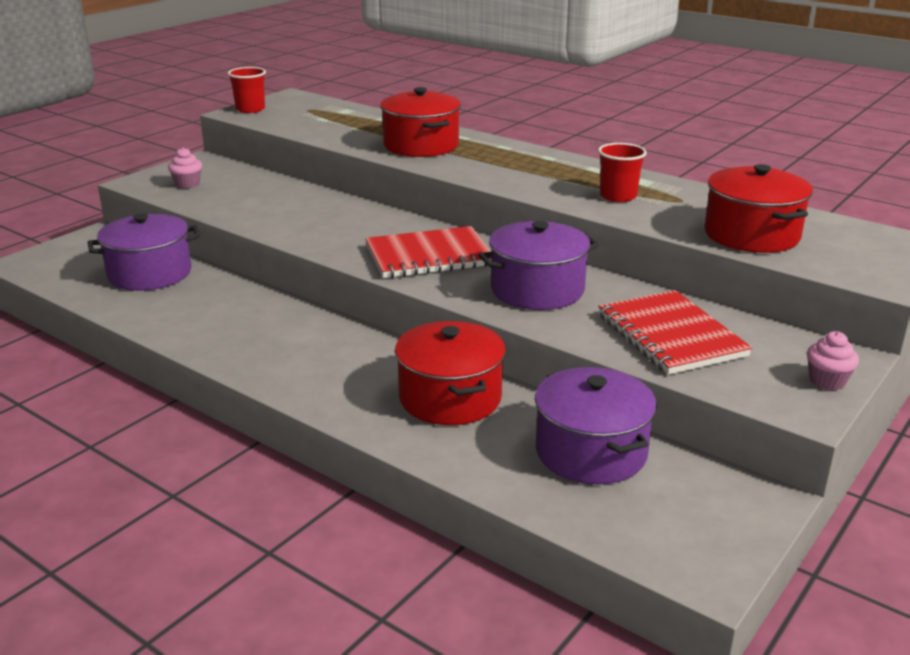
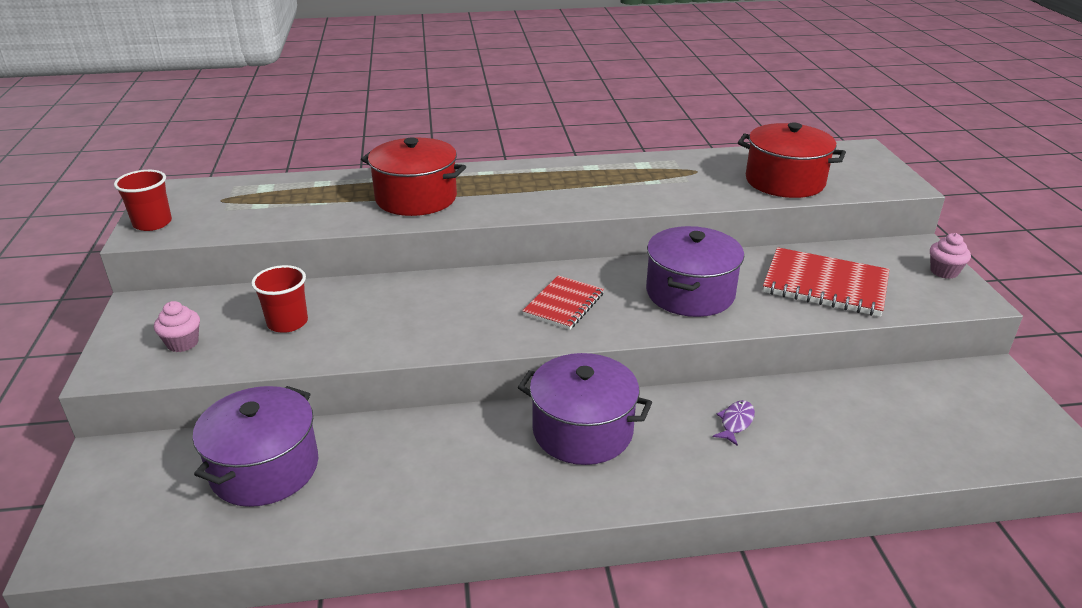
camera: 45 degrees left, 5 degrees up
(429, 256) = (563, 304): red notebook -> red notebook, size x0.64
(450, 398) = (735, 422): red pot -> purple fish
(591, 452) = (877, 404): purple pot -> purple pot (582, 431)
(618, 196) = (653, 185): red cup -> red cup (287, 322)

